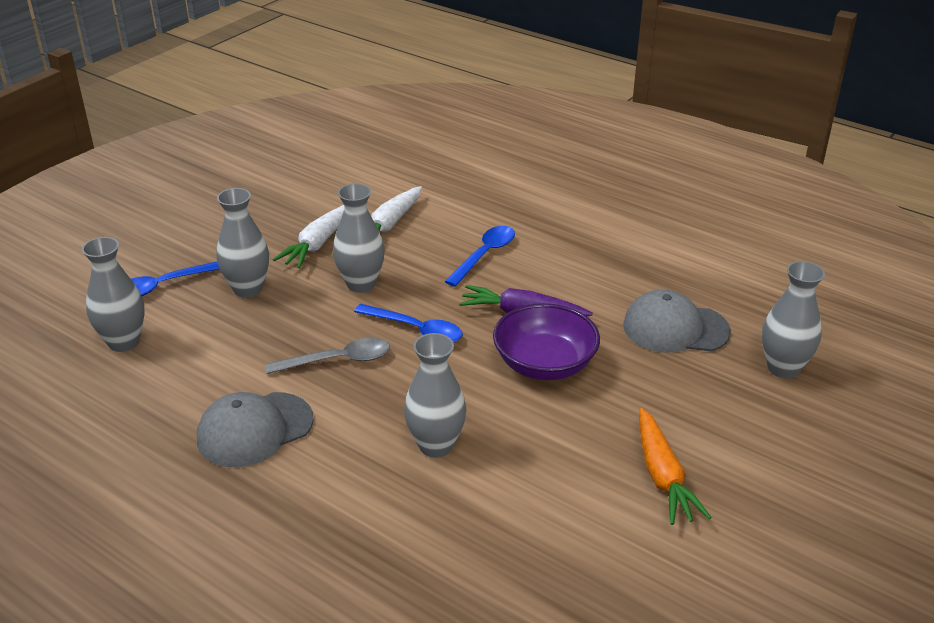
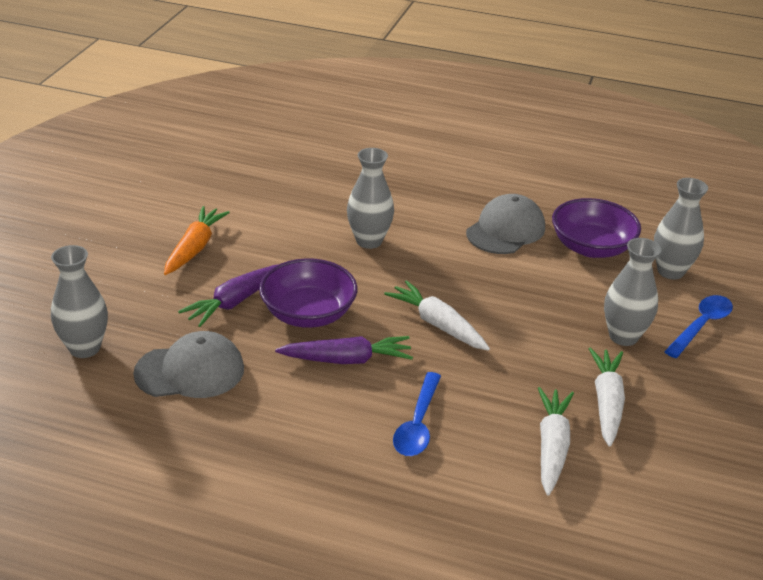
camera: 160 degrees right, 0 degrees up
(176, 386) = (591, 247): none -> purple bowl
(338, 360) = (485, 287): grey spoon -> none
(361, 284) = (522, 362): grey vase -> none
(416, 330) = (438, 324): blue spoon -> white carrot
(621, 392) = (235, 301): none -> purple carrot
(662, 476) = (195, 248): orange carrot -> orange carrot turned 45 degrees clockwise

